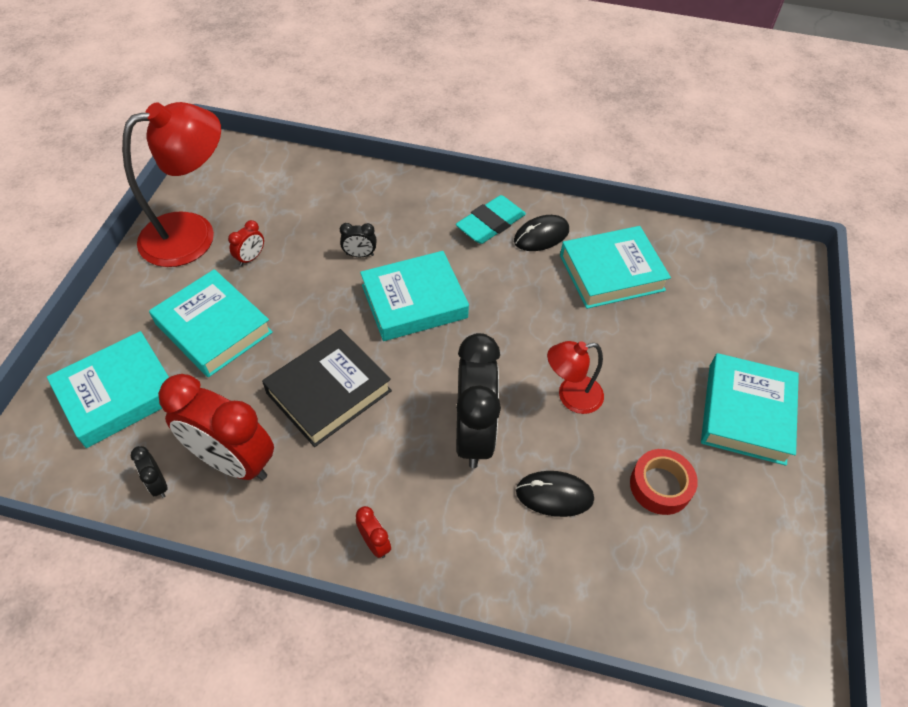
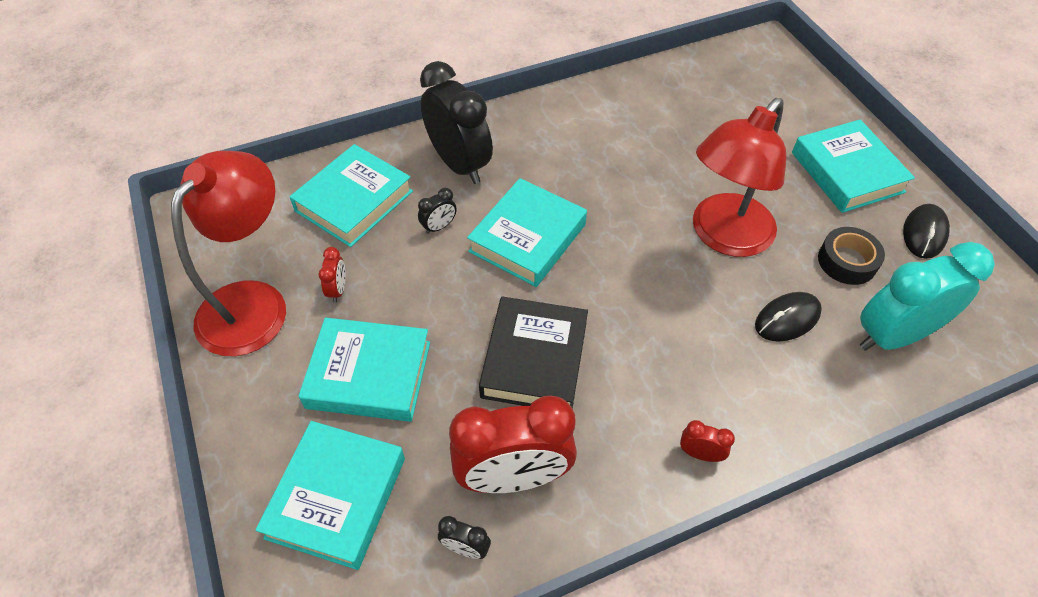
camera: 35 degrees left, 0 degrees up
(473, 434) = (684, 313): black clock -> black clock (459, 164)
(490, 224) = (524, 137): turquoise eraser -> none
(541, 236) = (575, 124): black mouse -> black mouse (924, 233)
(571, 396) = (724, 236): red lamp -> red lamp, size x1.88
(611, 272) = (656, 123): turquoise book -> turquoise book (354, 201)
(634, 573) = (893, 336): none -> turquoise clock
(660, 486) = (847, 261): red tape -> black tape

